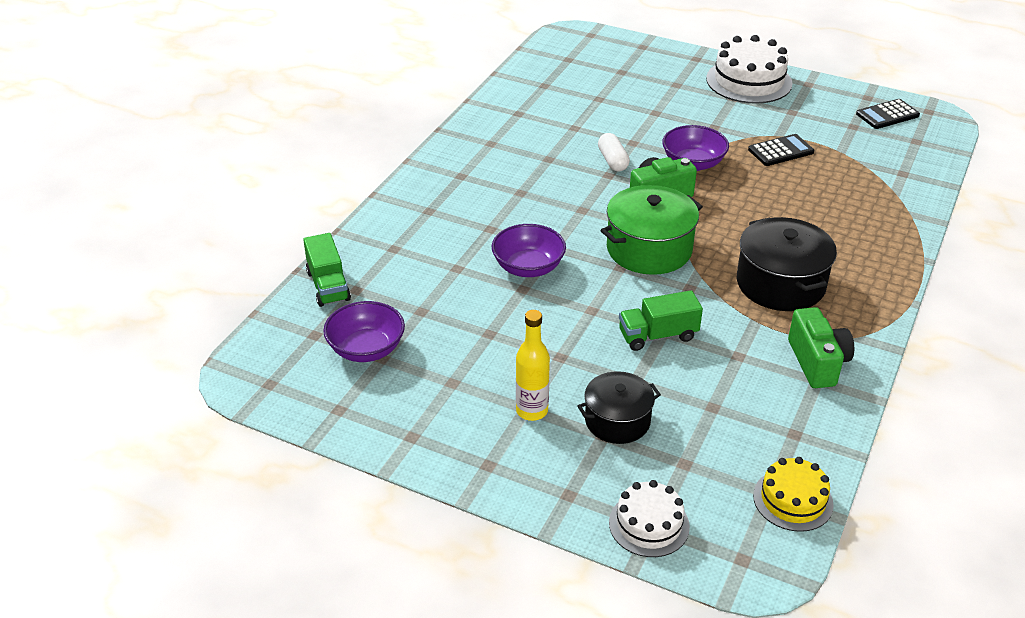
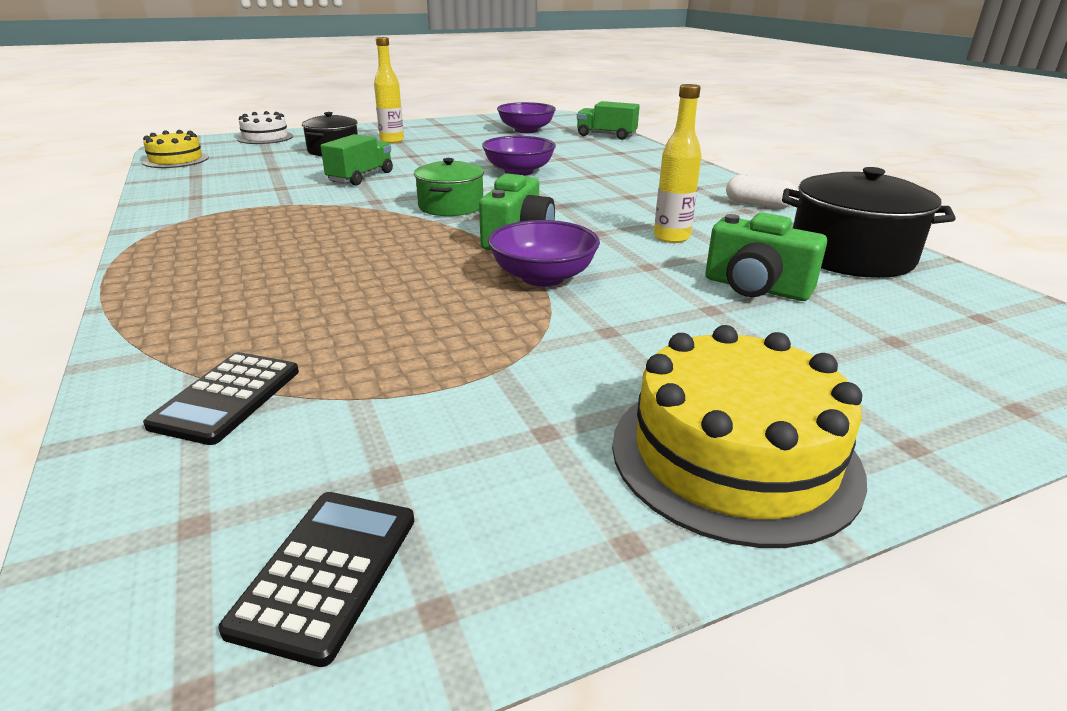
camera: 130 degrees right, 10 degrees down
(580, 150) = (671, 237): none -> yellow bottle
(612, 161) = (623, 243): white capsule -> white capsule (758, 204)
(649, 249) = (451, 206): green pot -> green pot, size x0.65
(749, 81) = (734, 455): white cake -> yellow cake
(780, 151) = (460, 346): black calculator -> black calculator (227, 398)
(780, 284) = (288, 228): black pot -> black pot (850, 255)
(817, 362) = (202, 203): green camera -> green camera (755, 288)

